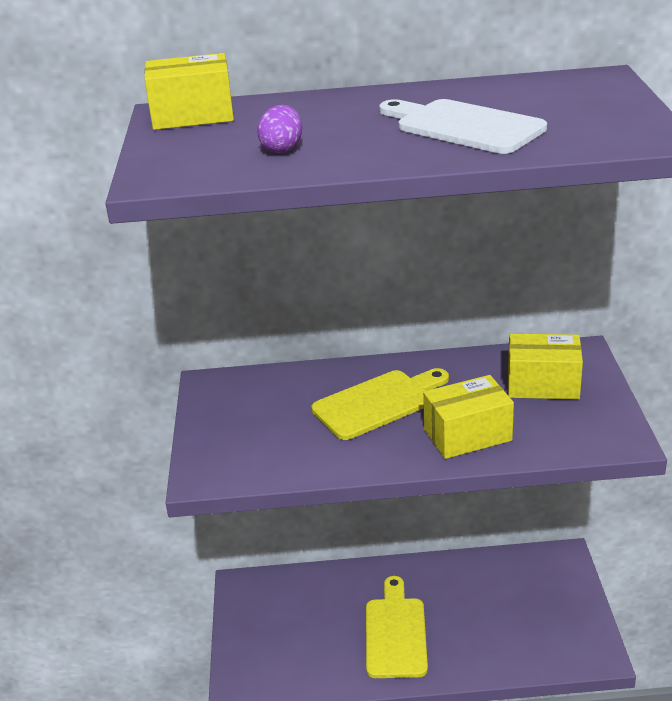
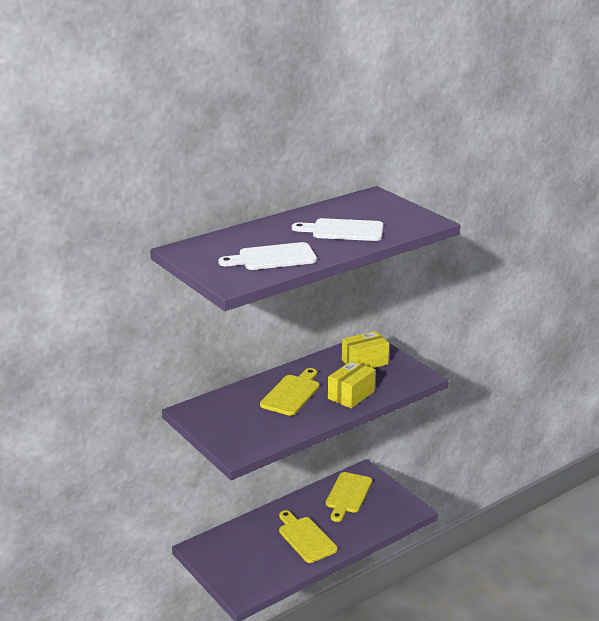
camera: 35 degrees left, 5 degrees down
(192, 116) = (197, 249): yellow box -> none
(282, 149) = (273, 257): purple egg -> white cutting board
(510, 587) = (348, 495): none -> yellow cutting board

